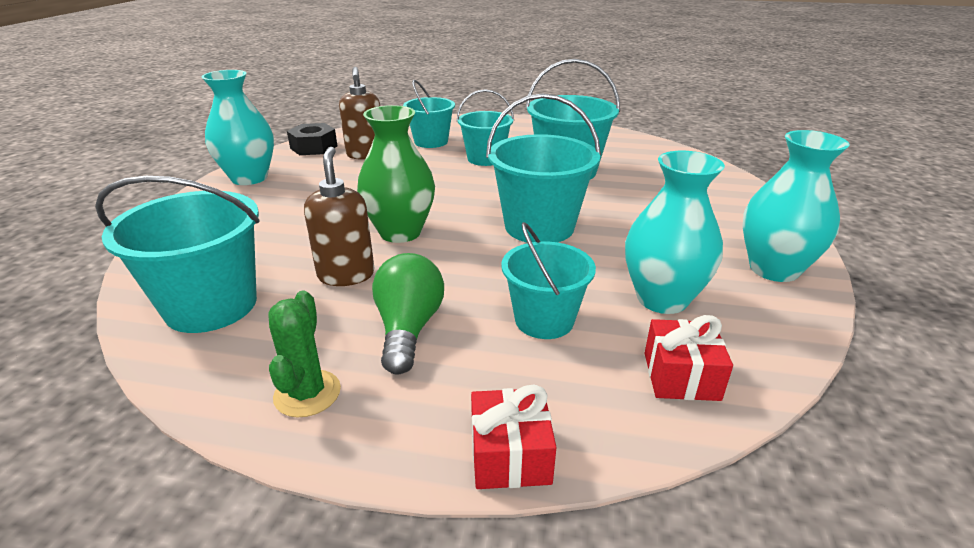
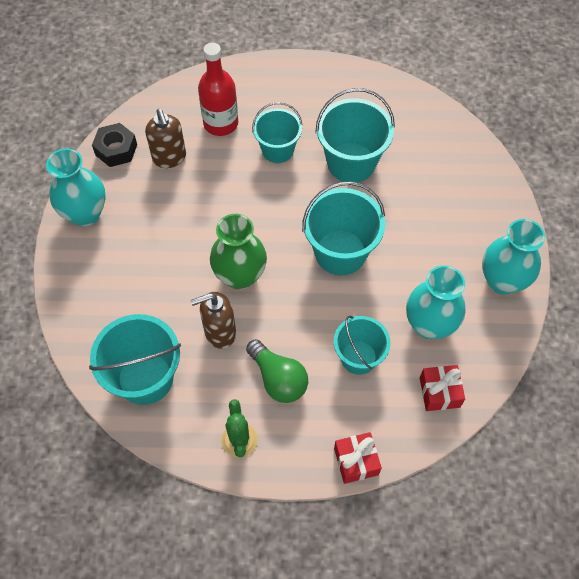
camera: 10 degrees left, 30 degrees up
(346, 275) = (219, 332): brown soap dispenser -> brown soap dispenser turned 90 degrees counterclockwise
(408, 329) = (278, 379): green light bulb -> green light bulb turned 150 degrees clockwise
(431, 142) = (221, 123): turquoise bucket -> red bottle

